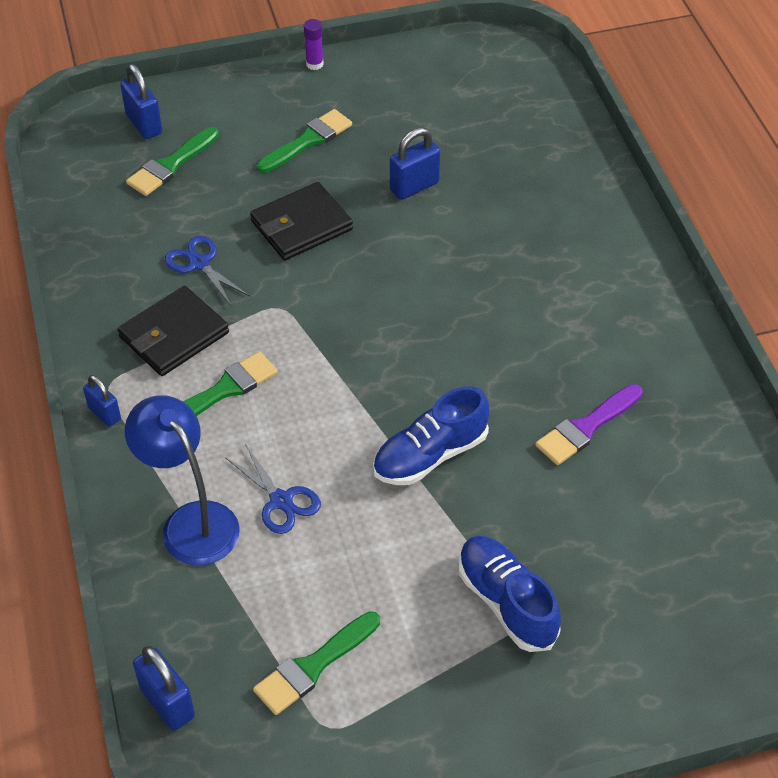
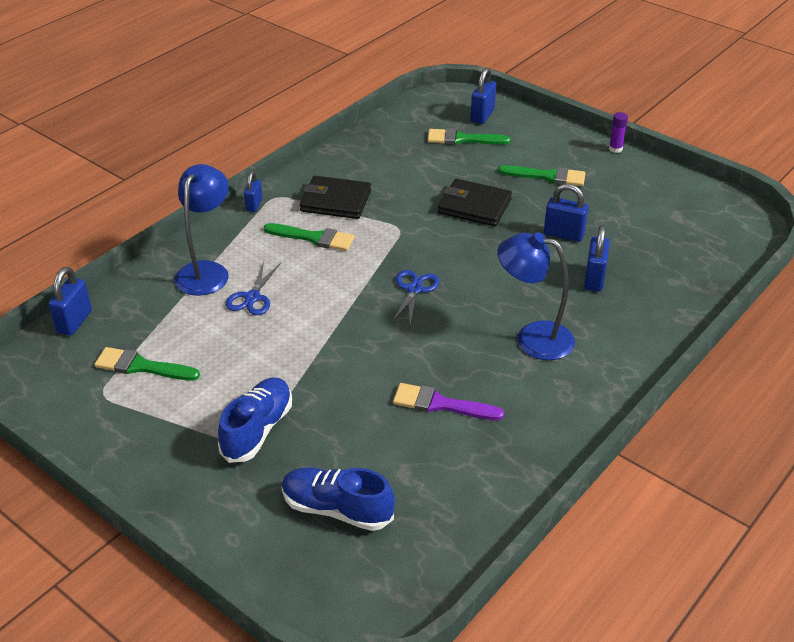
camera: 55 degrees right, 10 degrees down
(199, 264) = (399, 184): blue scissors -> blue scissors (414, 289)
(430, 455) = (345, 342): blue shoe -> blue shoe (337, 509)
(502, 207) = (594, 279): none -> blue padlock
(548, 303) = (533, 338): none -> blue lamp

